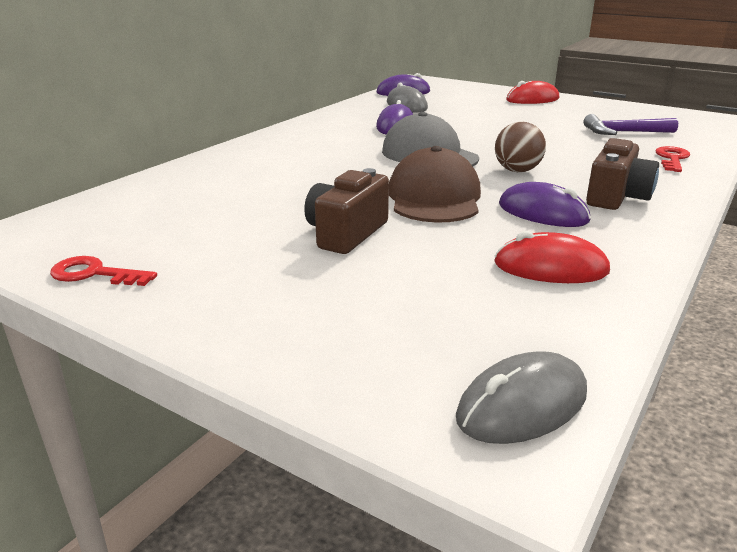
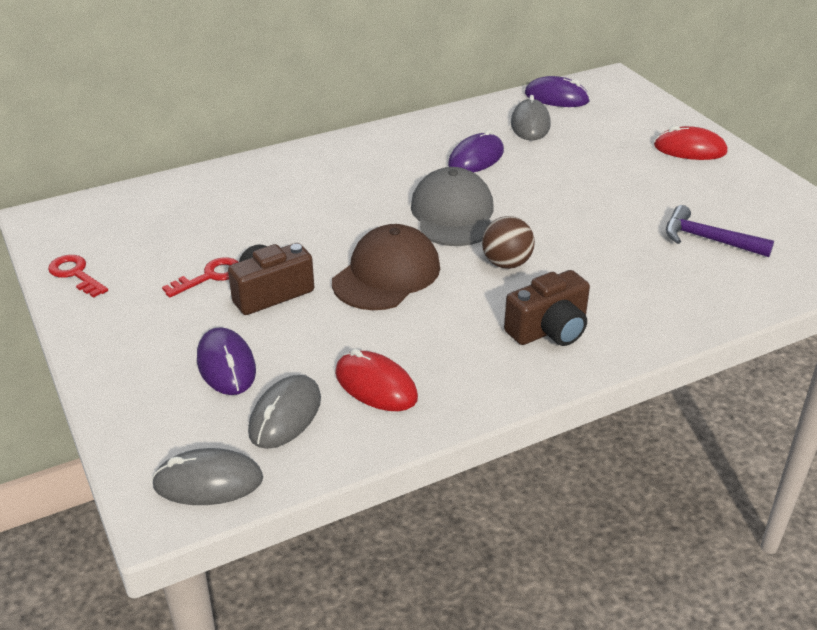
camera: 30 degrees right, 10 degrees up
(507, 316) = (285, 415): none -> grey mouse
(543, 213) = (453, 325): purple mouse -> purple mouse (226, 365)
(672, 158) = (694, 297): red key -> red key (210, 276)

